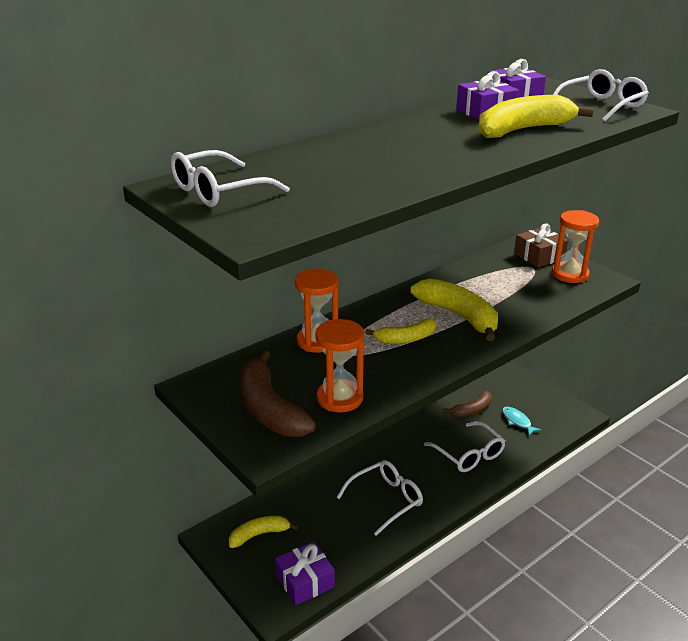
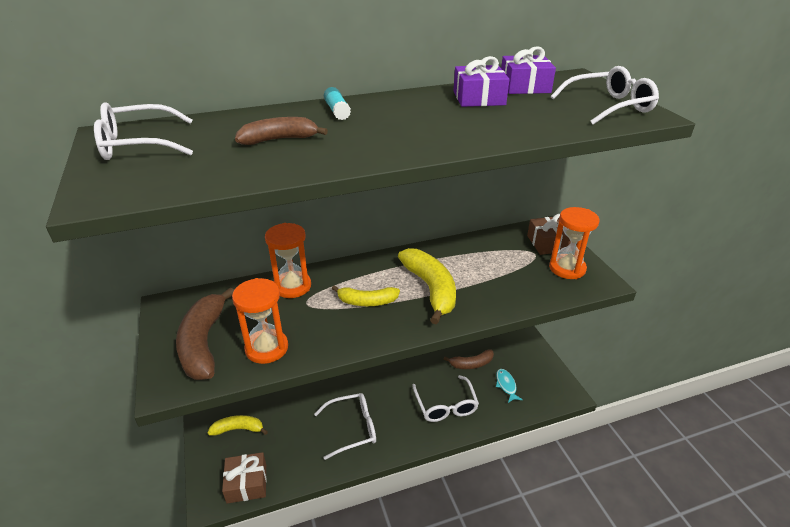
camera: 20 degrees right, 5 degrees up
(305, 581) = (247, 483): purple gift -> brown gift
(351, 168) = (279, 139): none -> brown banana
(371, 138) = (337, 111): none -> turquoise glue stick
(523, 130) = (494, 122): yellow banana -> none

